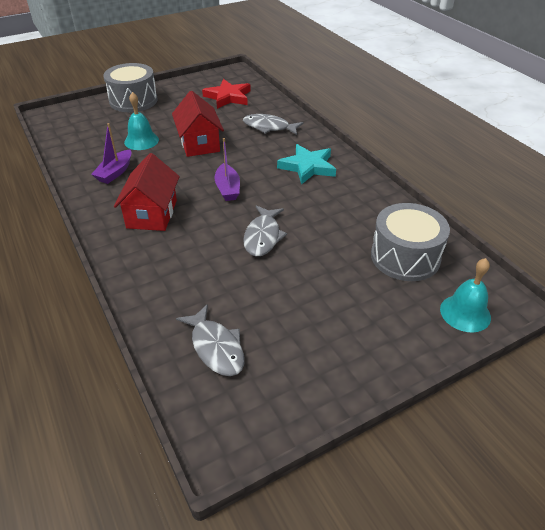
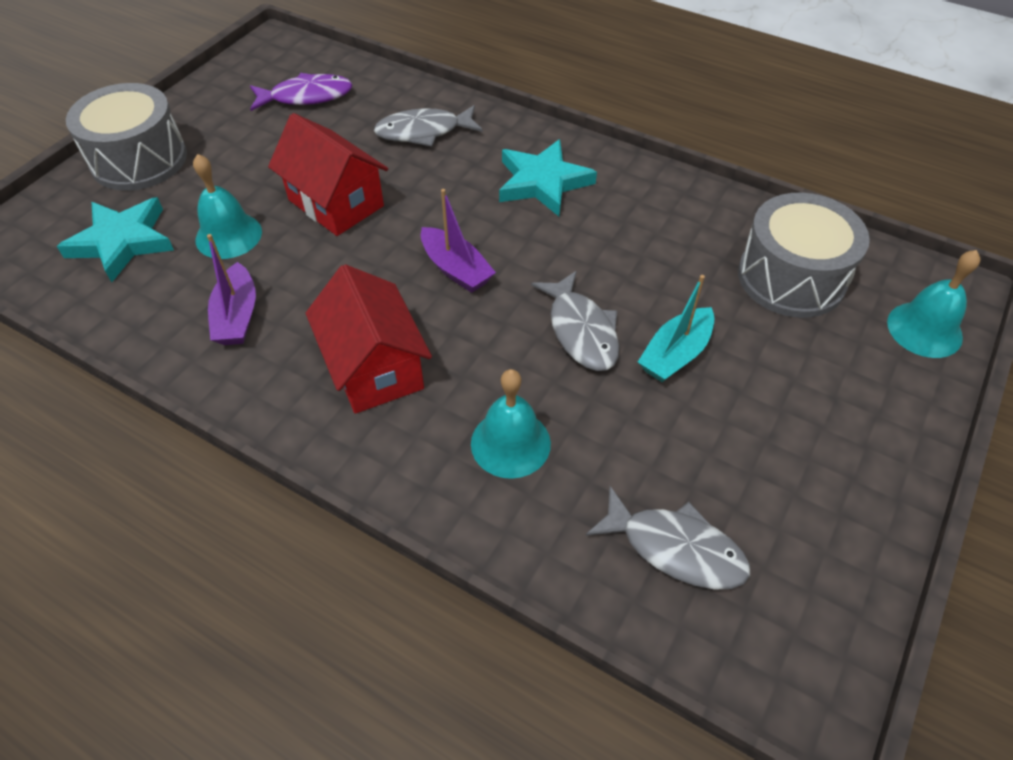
camera: 30 degrees left, 10 degrees up
(97, 129) = (122, 242): none -> turquoise star
(182, 269) = (510, 443): none -> turquoise bell
(228, 97) = (306, 97): red star -> purple fish
(302, 266) = (675, 354): none -> turquoise boat

